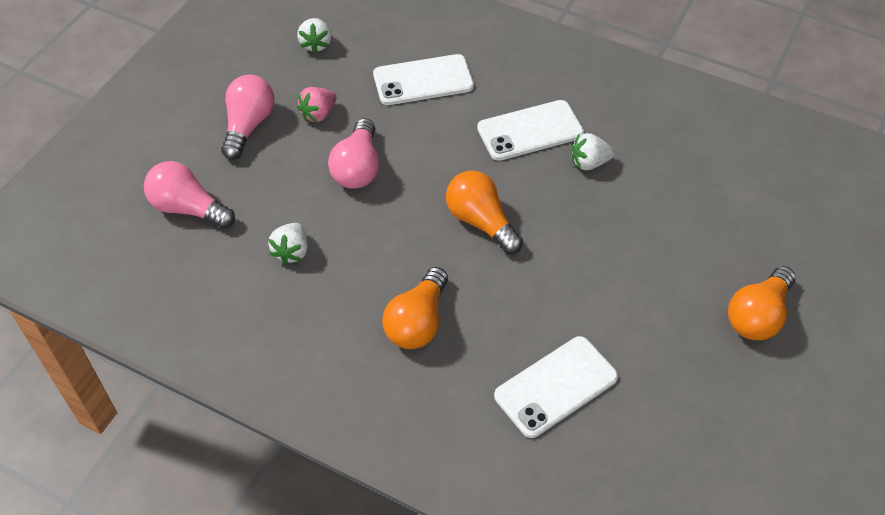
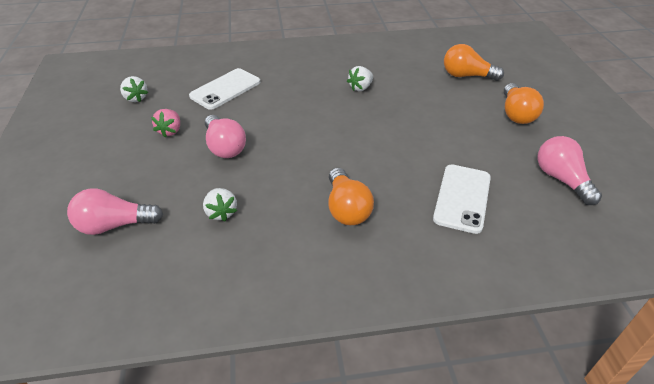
camera: 35 degrees left, 10 degrees down
(248, 126) = (123, 157): pink light bulb -> pink light bulb (561, 179)
(481, 222) = (330, 139): orange light bulb -> orange light bulb (466, 76)
(530, 131) = (313, 87): white phone -> none

